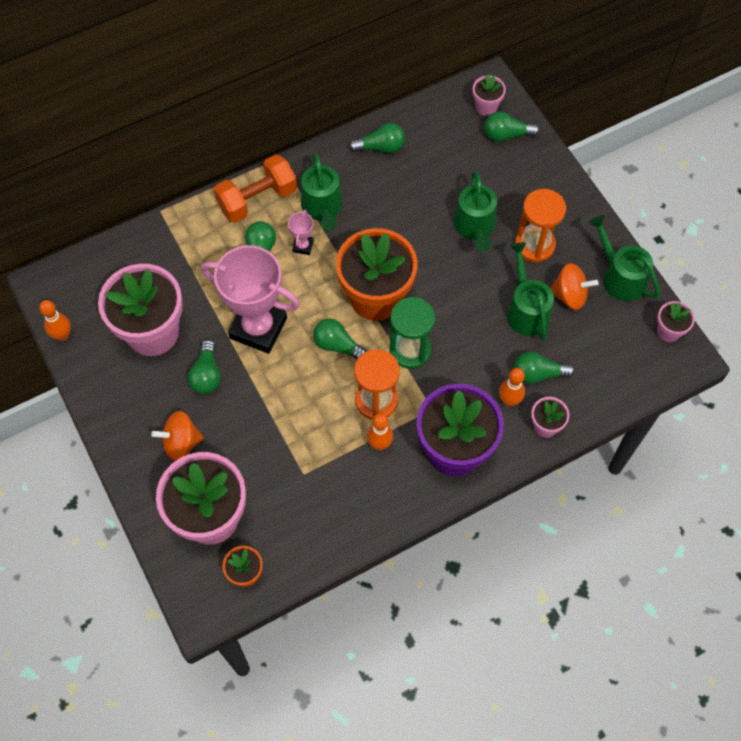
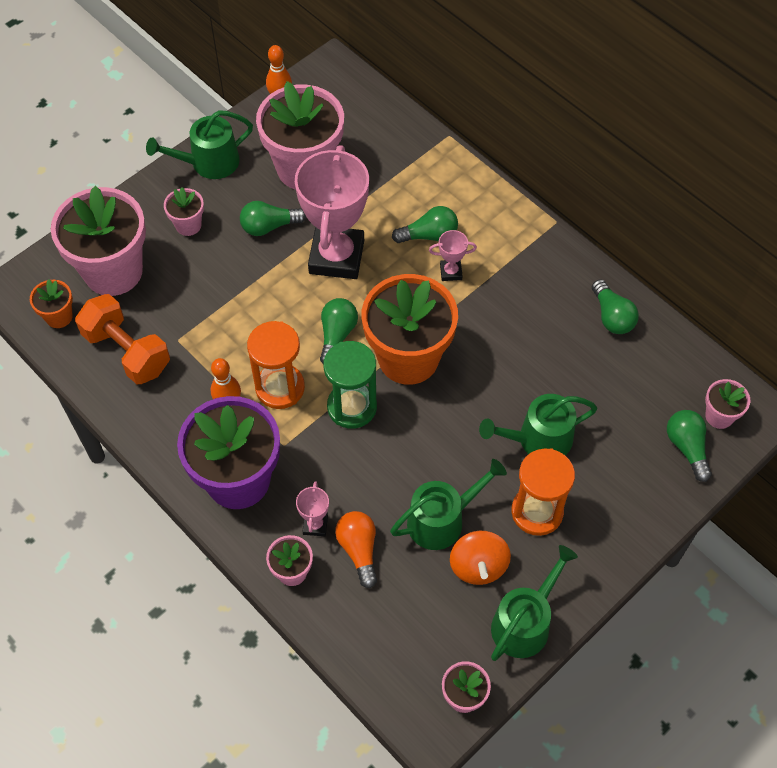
camera: 75 degrees right, 5 degrees down
(181, 442) = (188, 225): orange spinning top -> pink flower pot
(257, 199) = (495, 215): orange dumbbell -> orange dumbbell (127, 351)
(322, 207) = (507, 278): green watering can -> green watering can (209, 163)
(509, 400) = (315, 525): orange bowling pin -> pink trophy
(538, 374) = (359, 550): green light bulb -> orange light bulb

